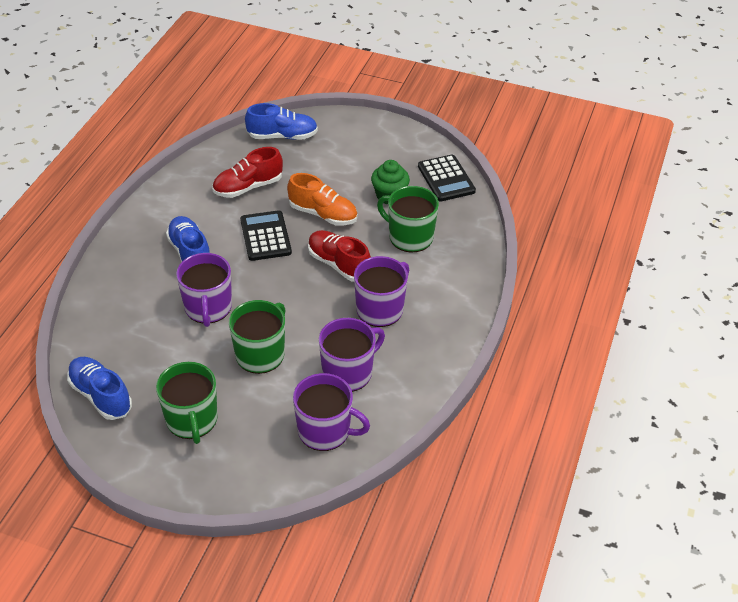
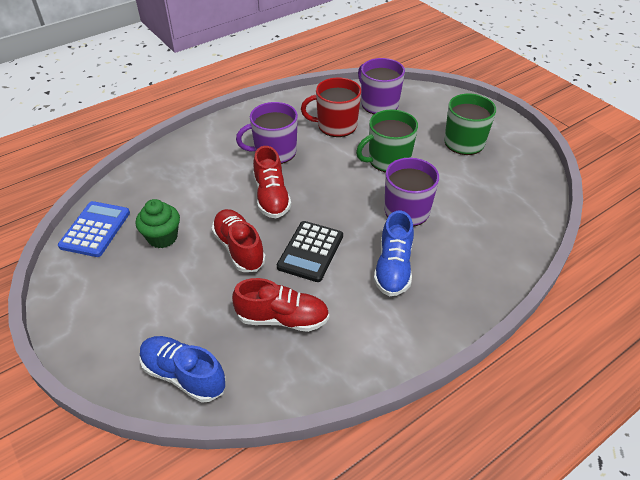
camera: 145 degrees left, 0 degrees up
(101, 396) = (527, 182): blue shoe -> none
(323, 214) = (239, 248): orange shoe -> red shoe
(348, 372) = (336, 126): purple mug -> red mug
(409, 237) = (191, 193): green mug -> none
(446, 179) = (95, 229): black calculator -> blue calculator

